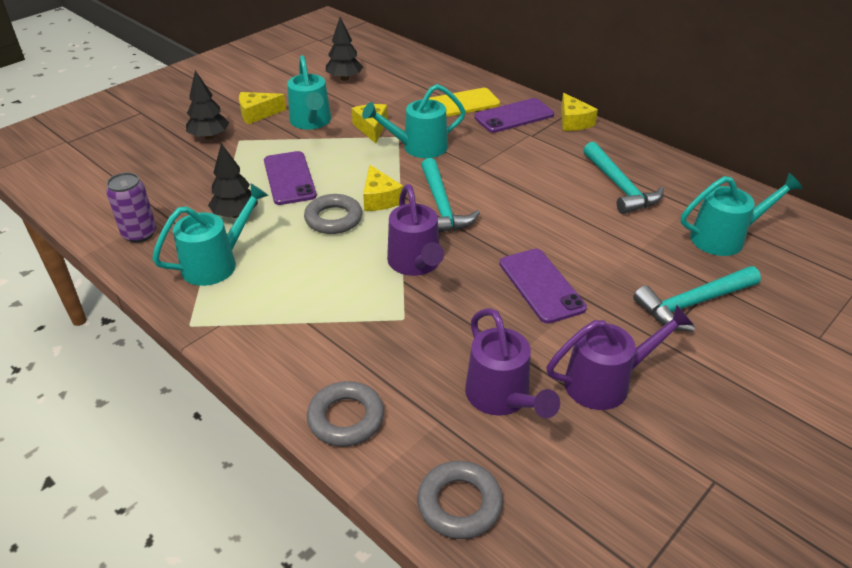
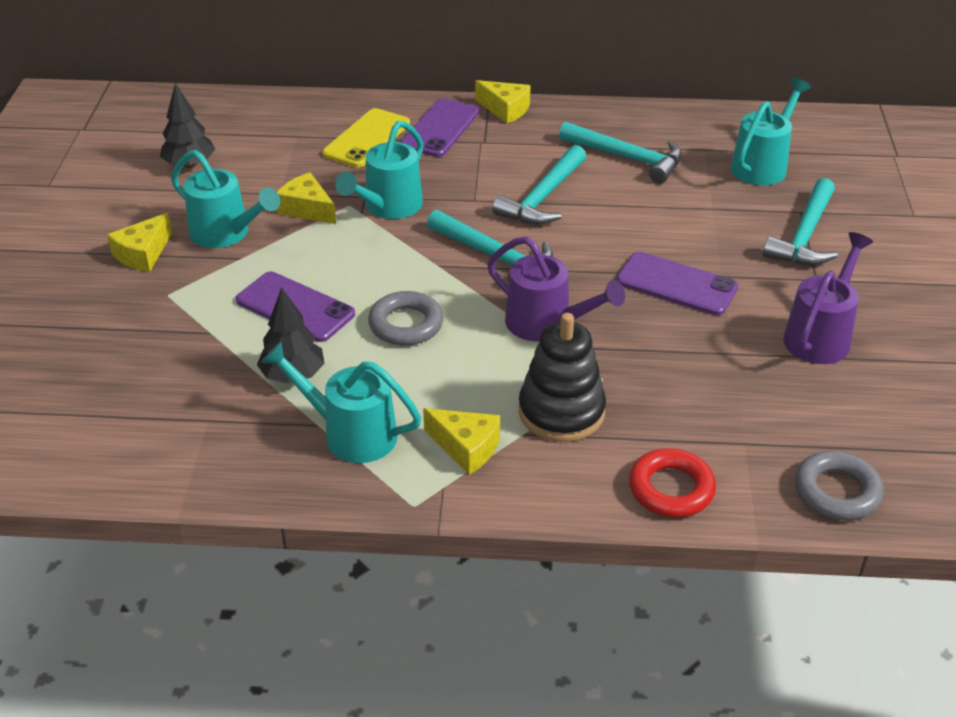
camera: 40 degrees left, 0 degrees up
(139, 234) = (212, 455): purple can -> none
(209, 137) = (123, 308): black tree -> none
(217, 263) = (349, 433): turquoise watering can -> turquoise watering can turned 75 degrees counterclockwise
(346, 418) = (671, 489): grey ring -> red ring
(348, 323) = (561, 412): none -> black stacking toy
(380, 199) = (424, 280): yellow cheese -> yellow cheese (466, 447)
(502, 398) = (766, 395): purple watering can -> none
(524, 185) = (543, 197): none -> turquoise hammer

